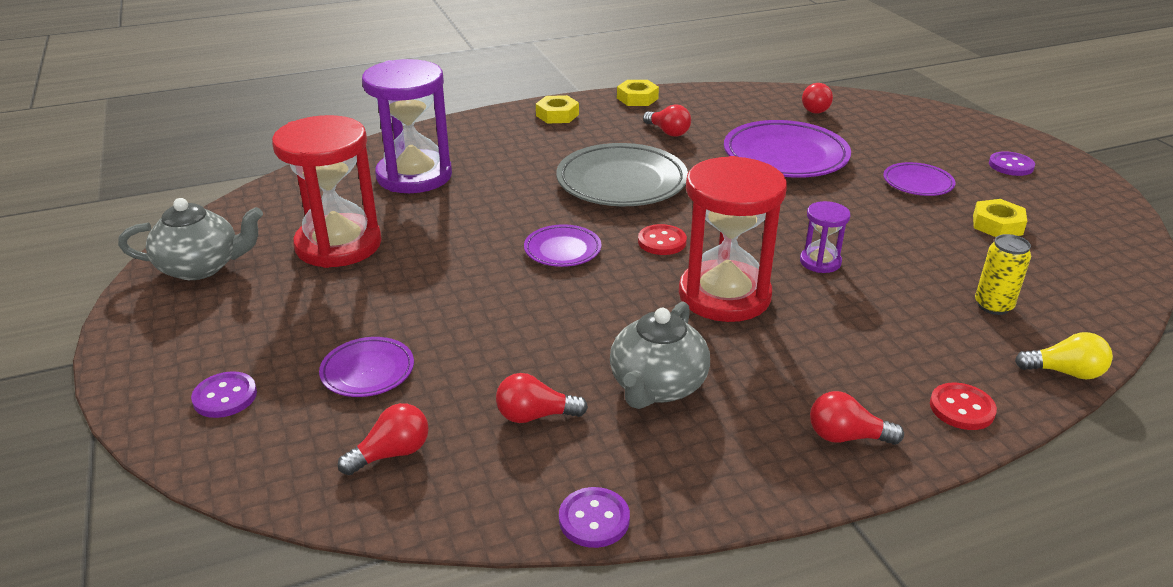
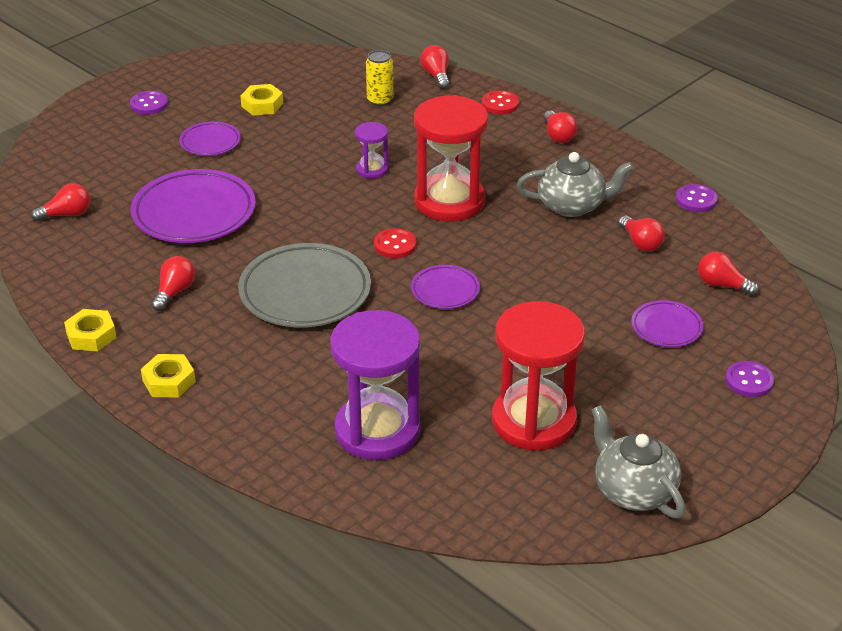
camera: 115 degrees left, 5 degrees up
(1065, 372) = (436, 75): yellow light bulb -> red light bulb

